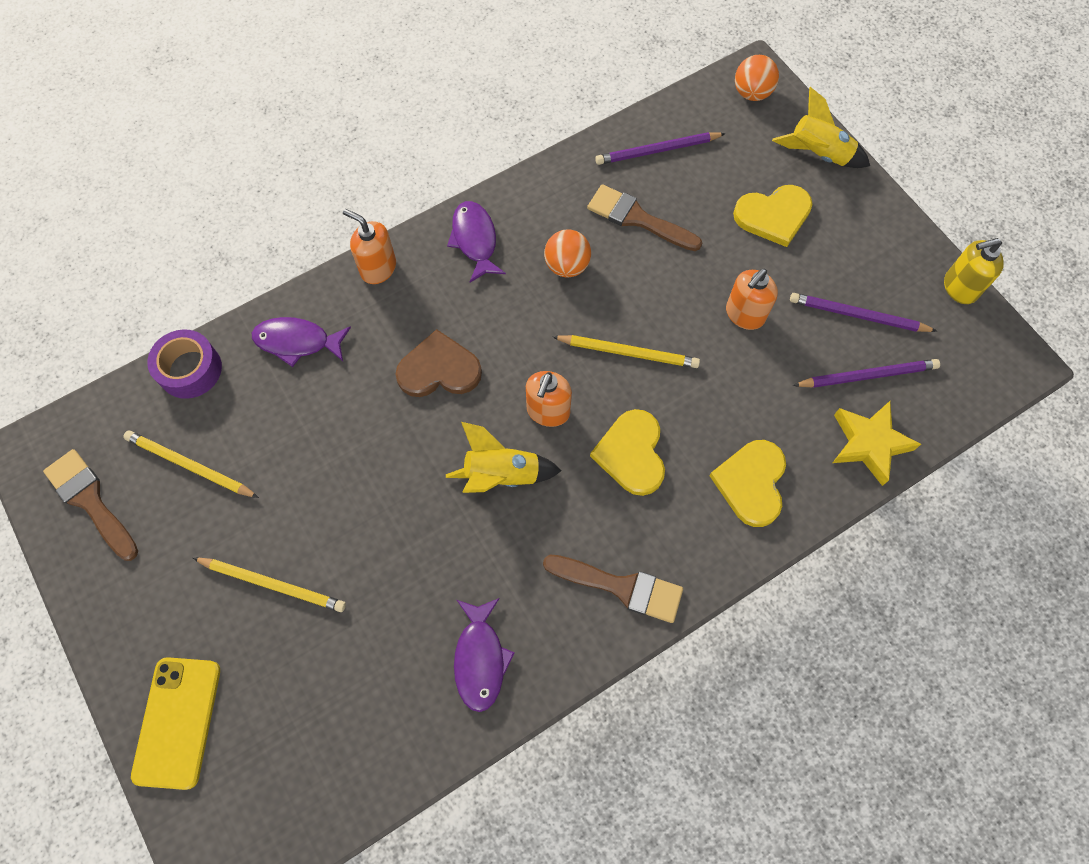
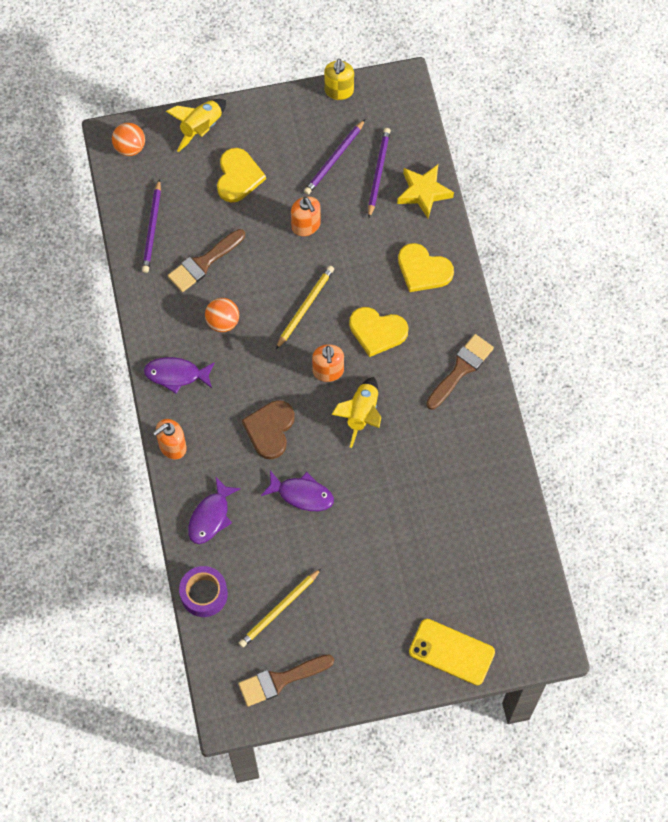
camera: 70 degrees left, 0 degrees up
(273, 584) = (383, 574): yellow pencil -> none
(480, 659) = (476, 464): purple fish -> purple fish (302, 494)
(548, 411) = (328, 371): orange soap dispenser -> orange soap dispenser turned 45 degrees clockwise

